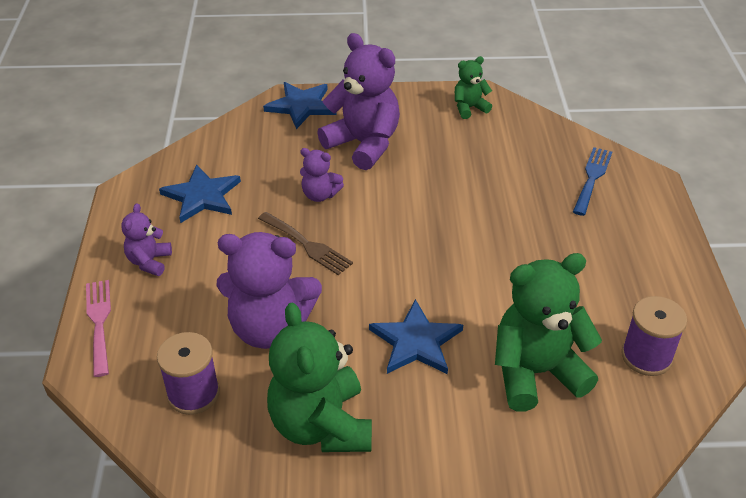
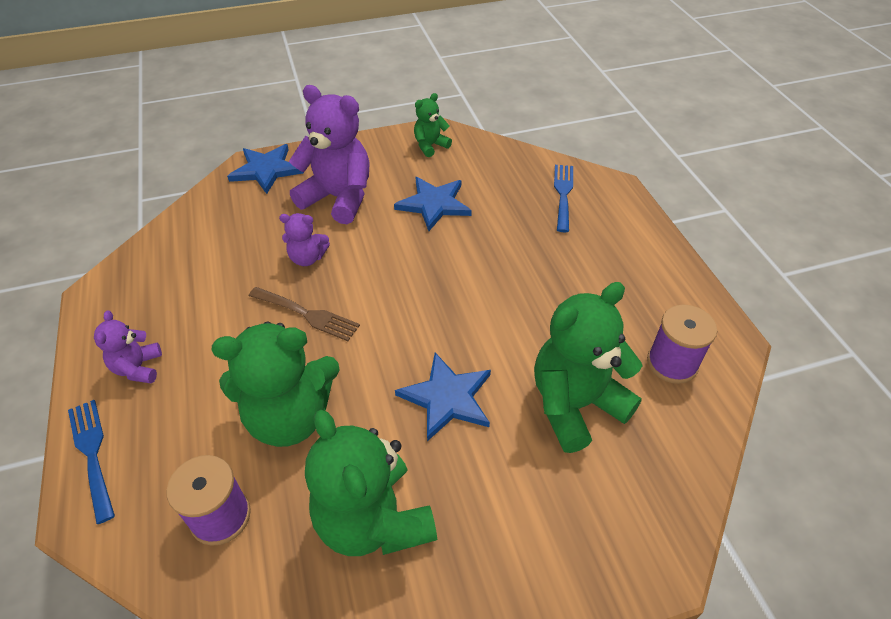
camera: 15 degrees left, 5 degrees up
(99, 322) = (92, 453): pink fork -> blue fork
(202, 196) = (182, 282): blue star -> blue star (434, 204)
(270, 328) = (290, 417): purple teddy bear -> green teddy bear

